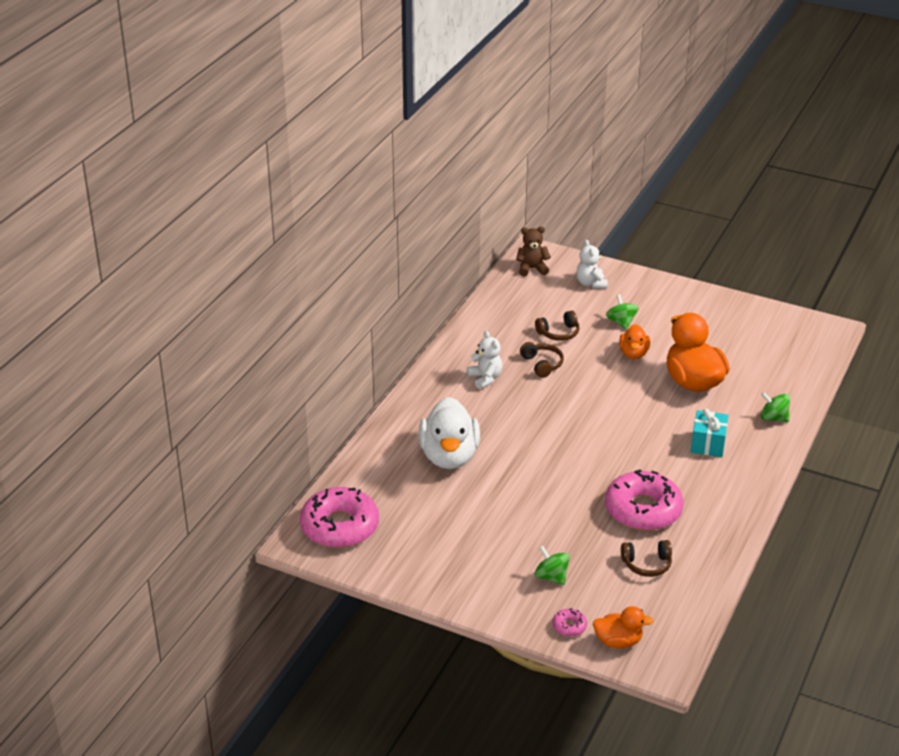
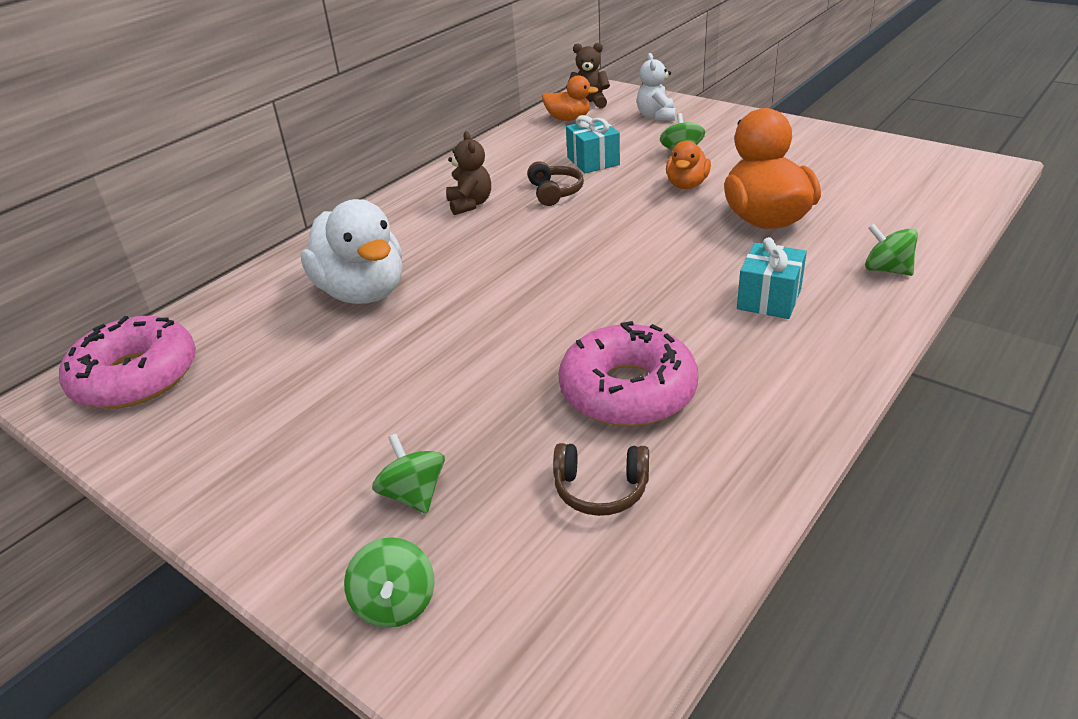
camera: 15 degrees right, 0 degrees up
(449, 456) = (362, 292): white duck -> white duck turned 45 degrees counterclockwise
(485, 378) = (470, 204): white teddy bear -> brown teddy bear
(559, 333) = (593, 161): brown headphones -> turquoise gift
(569, 626) = (395, 603): pink donut -> green spinning top
(618, 641) = (479, 655): orange duck -> orange duck (568, 119)

